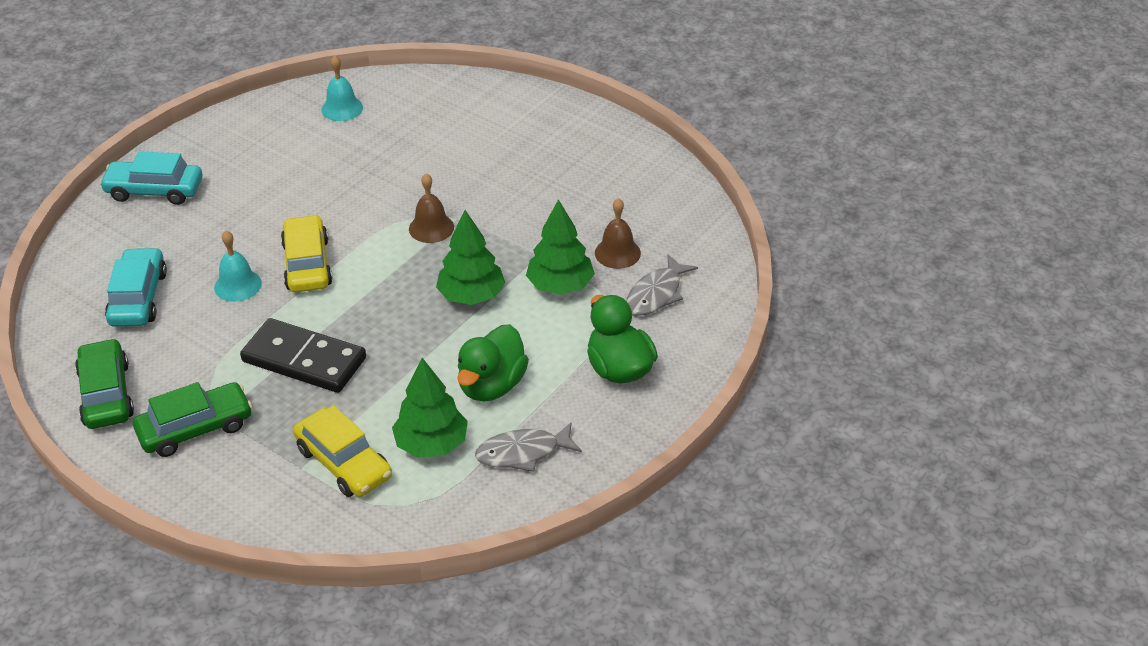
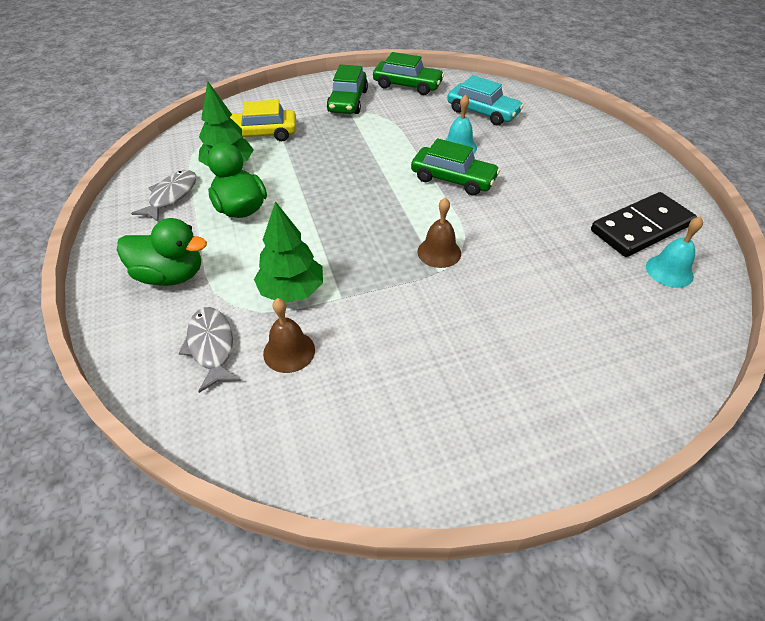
camera: 125 degrees right, 5 degrees up
(154, 190) = (601, 145): turquoise car -> none
(304, 359) = (358, 148): black domino -> black domino (641, 228)
(307, 264) = (453, 179): yellow car -> green car
(471, 296) = (336, 238): green tree -> none

